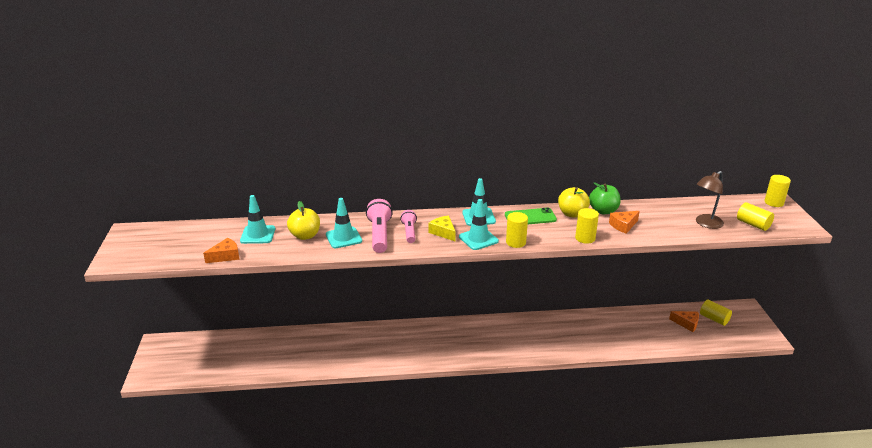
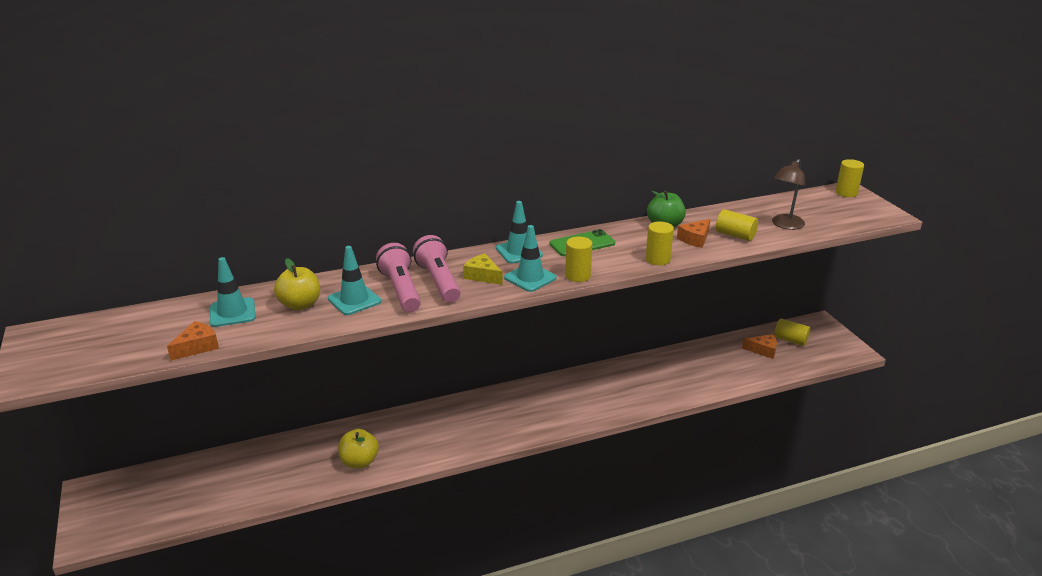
camera: 15 degrees left, 0 degrees up
(409, 232) = (439, 281): pink flashlight -> pink flashlight, size x1.60
(572, 214) = (630, 233): yellow apple -> yellow apple (359, 462)
(753, 224) = (835, 219): yellow cylinder -> yellow cylinder (735, 235)

